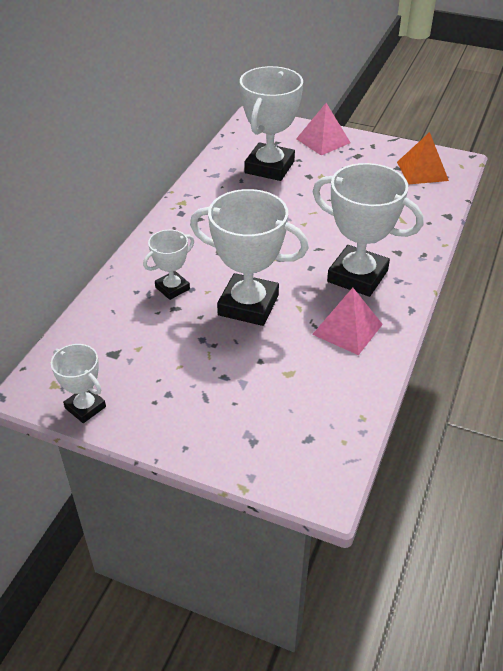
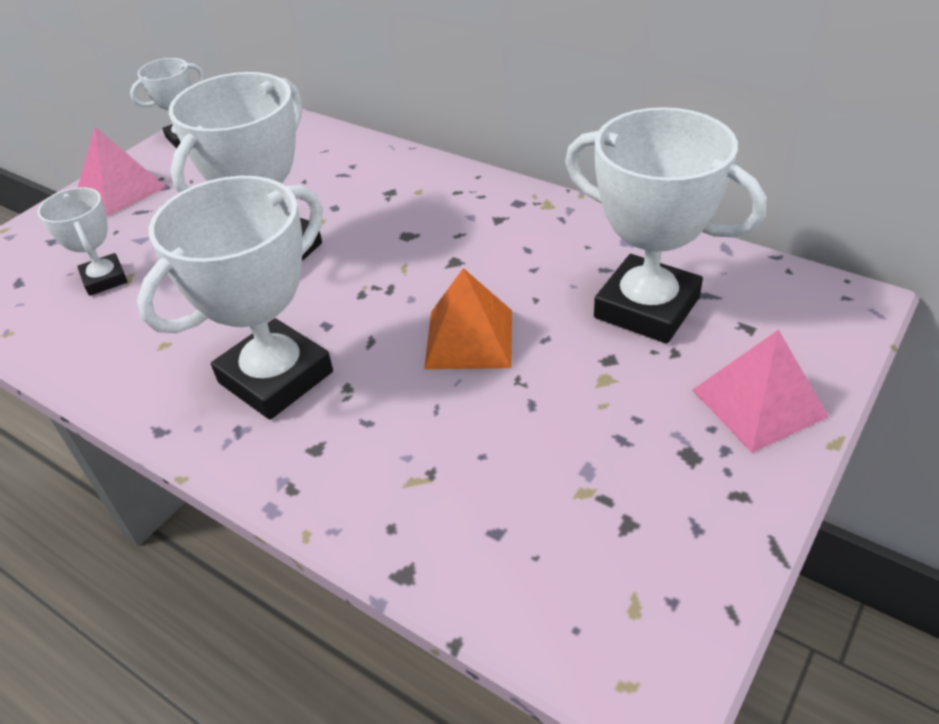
camera: 105 degrees right, 0 degrees up
(172, 288) = (343, 192): white trophy -> white trophy (104, 279)
(347, 329) = (165, 344): pink pyramid -> pink pyramid (121, 189)
(422, 171) = (606, 574): orange pyramid -> orange pyramid (469, 339)

